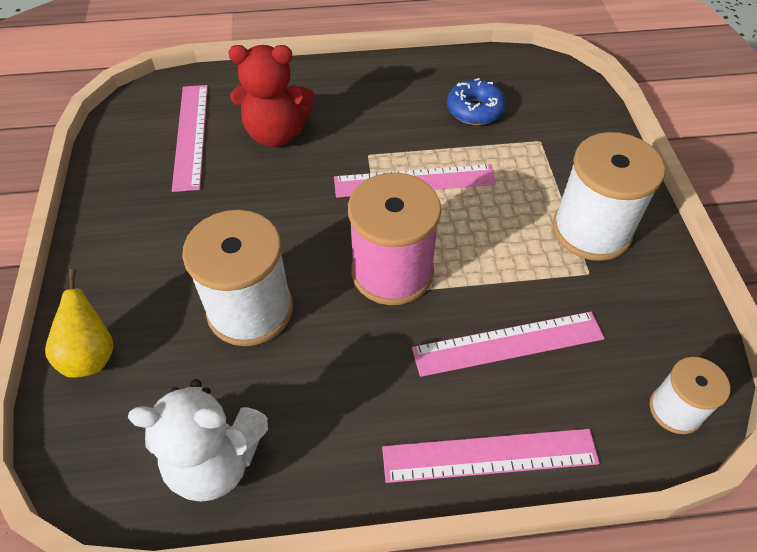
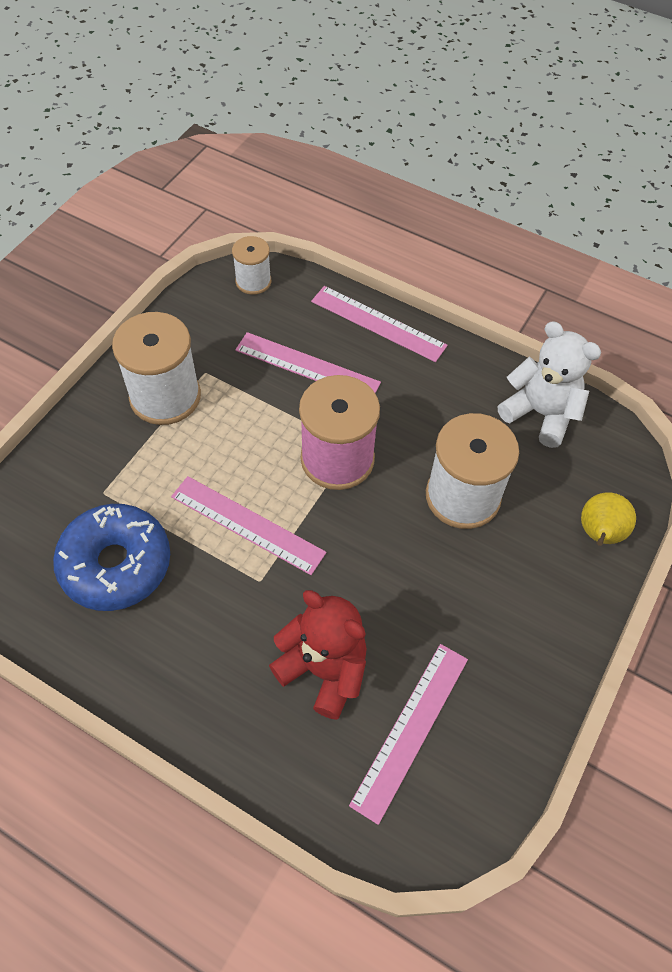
camera: 145 degrees left, 5 degrees up
(475, 110) = (116, 564): blue donut -> blue donut, size x1.64

